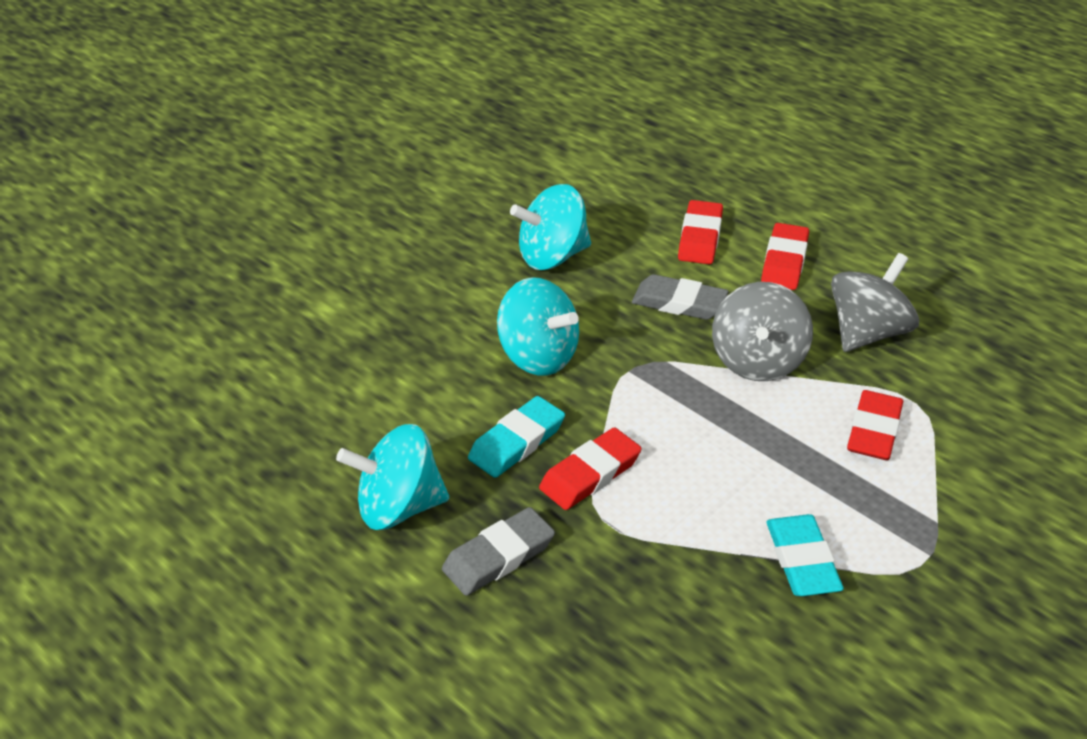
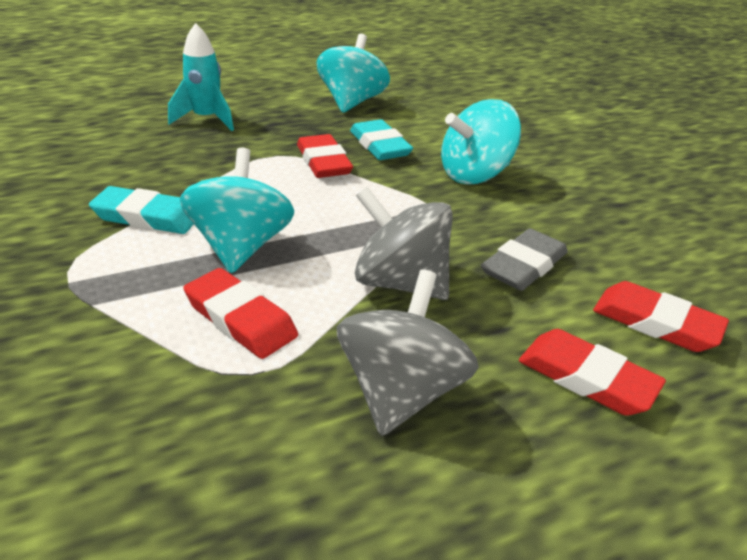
camera: 110 degrees right, 5 degrees down
(498, 556) = (281, 119): grey eraser -> none
(551, 633) = (206, 119): none -> turquoise rocket
(552, 256) = (628, 216): turquoise spinning top -> turquoise spinning top (241, 247)
(867, 333) = (401, 391): grey spinning top -> grey spinning top turned 135 degrees counterclockwise

